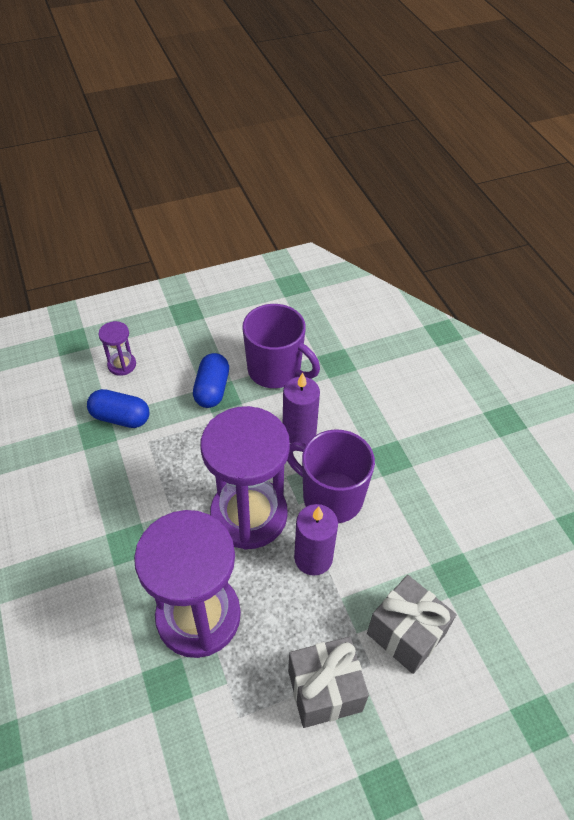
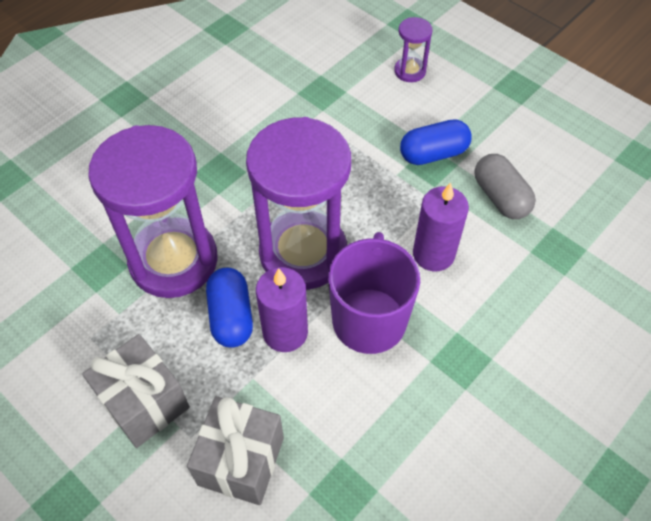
camera: 65 degrees right, 5 degrees up
(120, 417) = (349, 101): blue capsule -> blue capsule (231, 316)
(276, 370) = (500, 197): purple mug -> grey capsule

